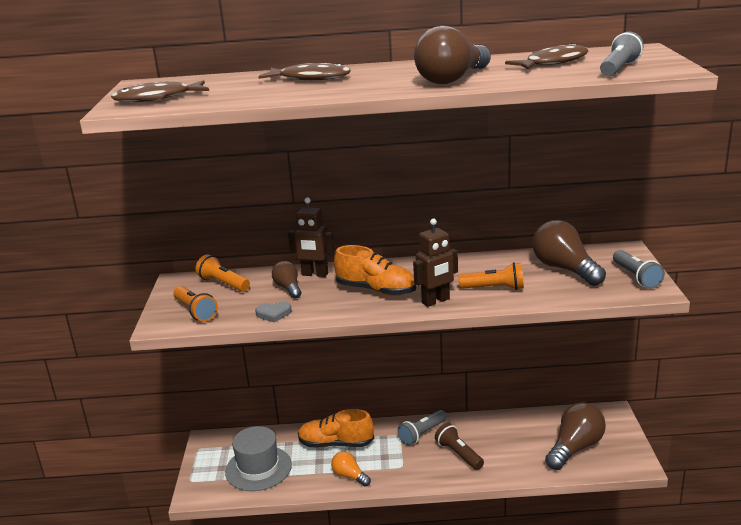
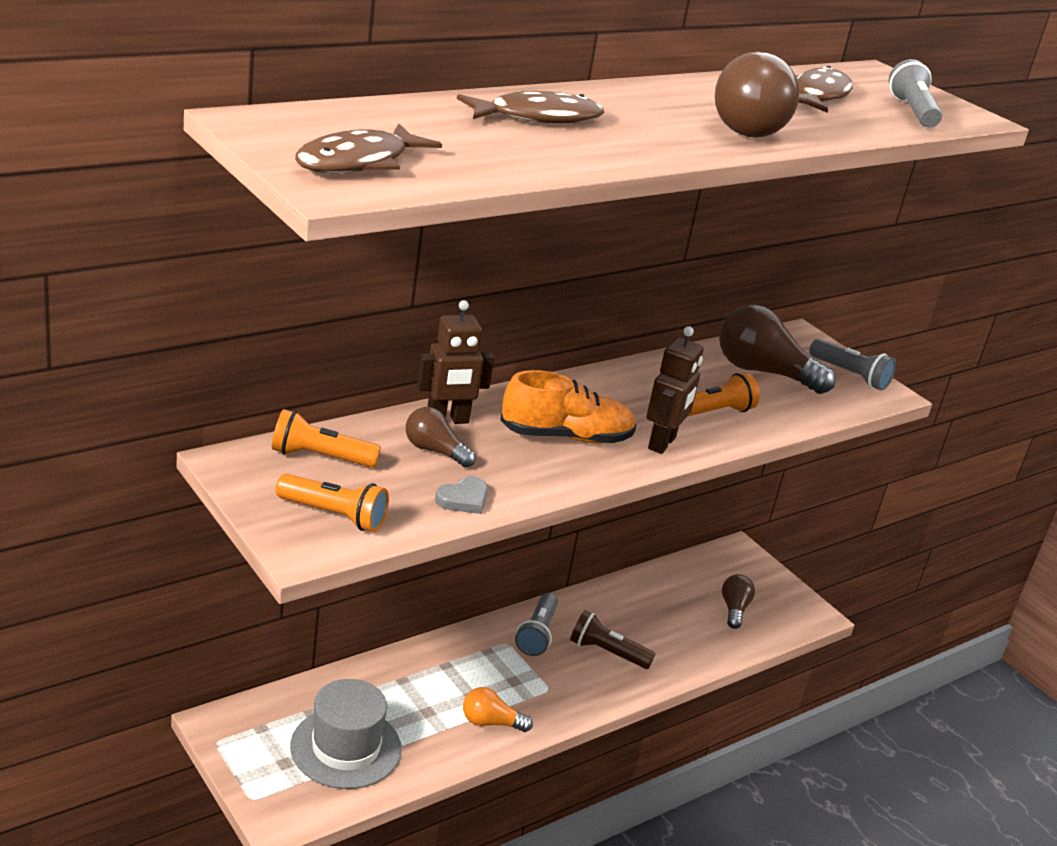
camera: 40 degrees left, 5 degrees up
(336, 444) = (430, 678): orange shoe -> none
(575, 448) = (734, 609): brown light bulb -> brown light bulb, size x0.55

